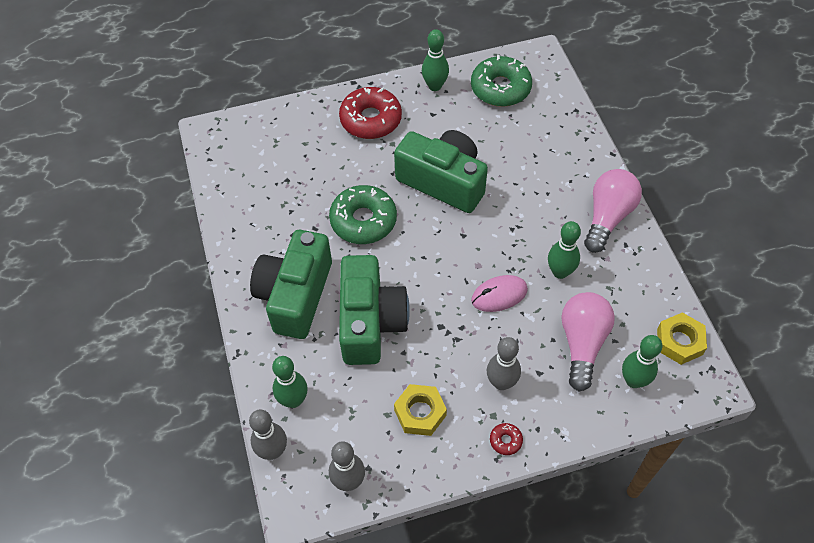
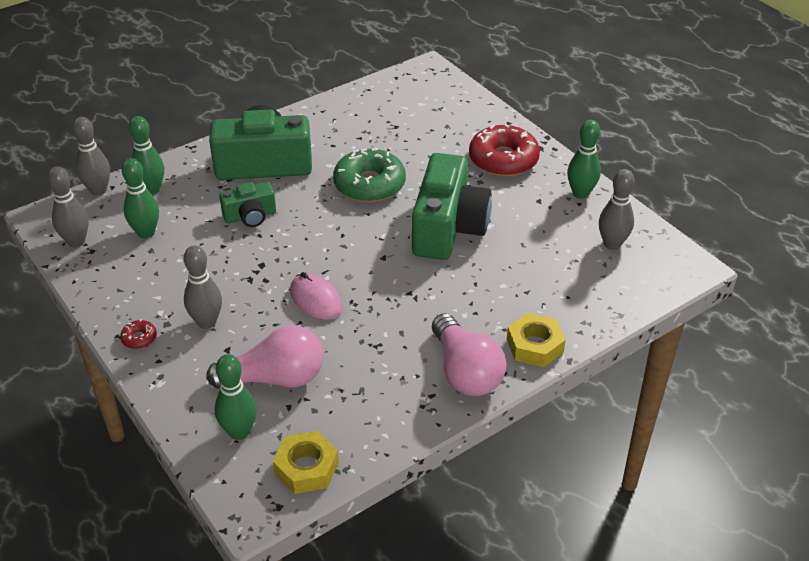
camera: 70 degrees right, 15 degrees down
(370, 322) = (250, 216): green camera -> green camera, size x0.52
(420, 413) = (157, 271): yellow nut -> yellow nut (534, 345)
(500, 88) = (612, 244): green donut -> grey bowling pin
(560, 272) = (366, 343): green bowling pin -> green bowling pin (146, 233)
(607, 217) = (465, 371): pink light bulb -> pink light bulb turned 60 degrees clockwise

